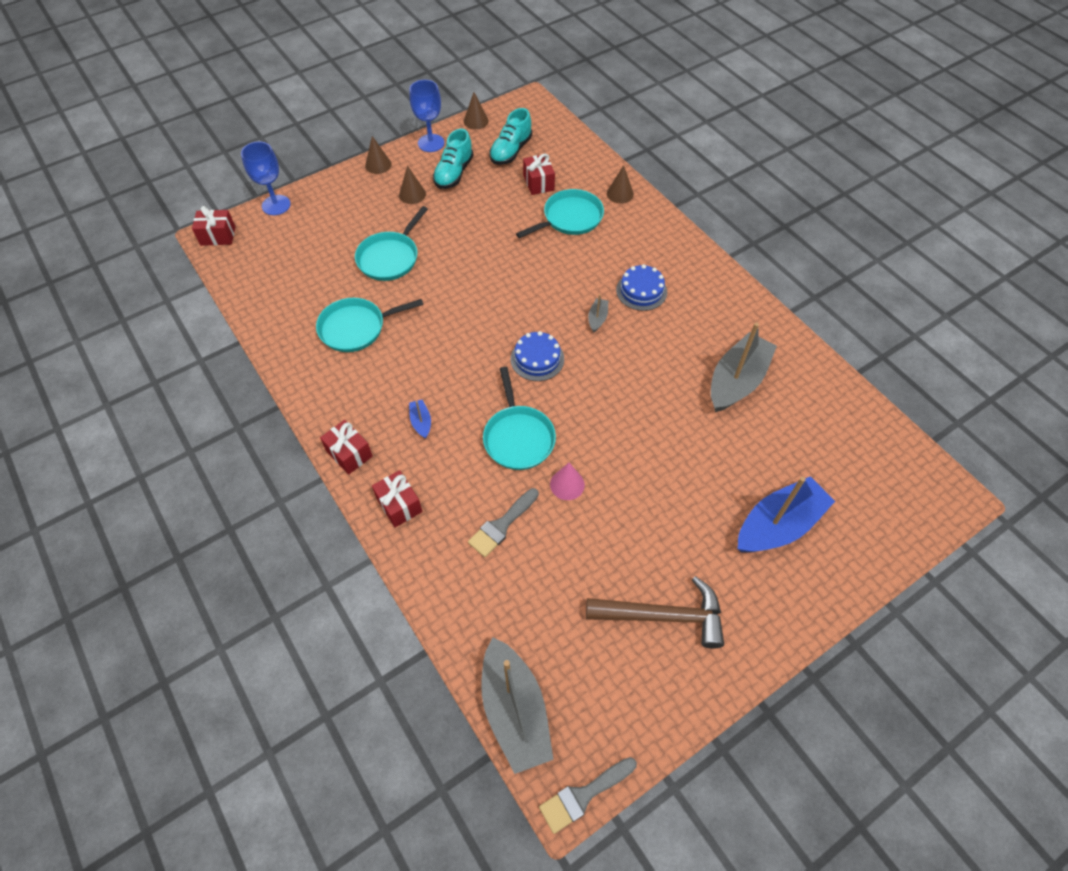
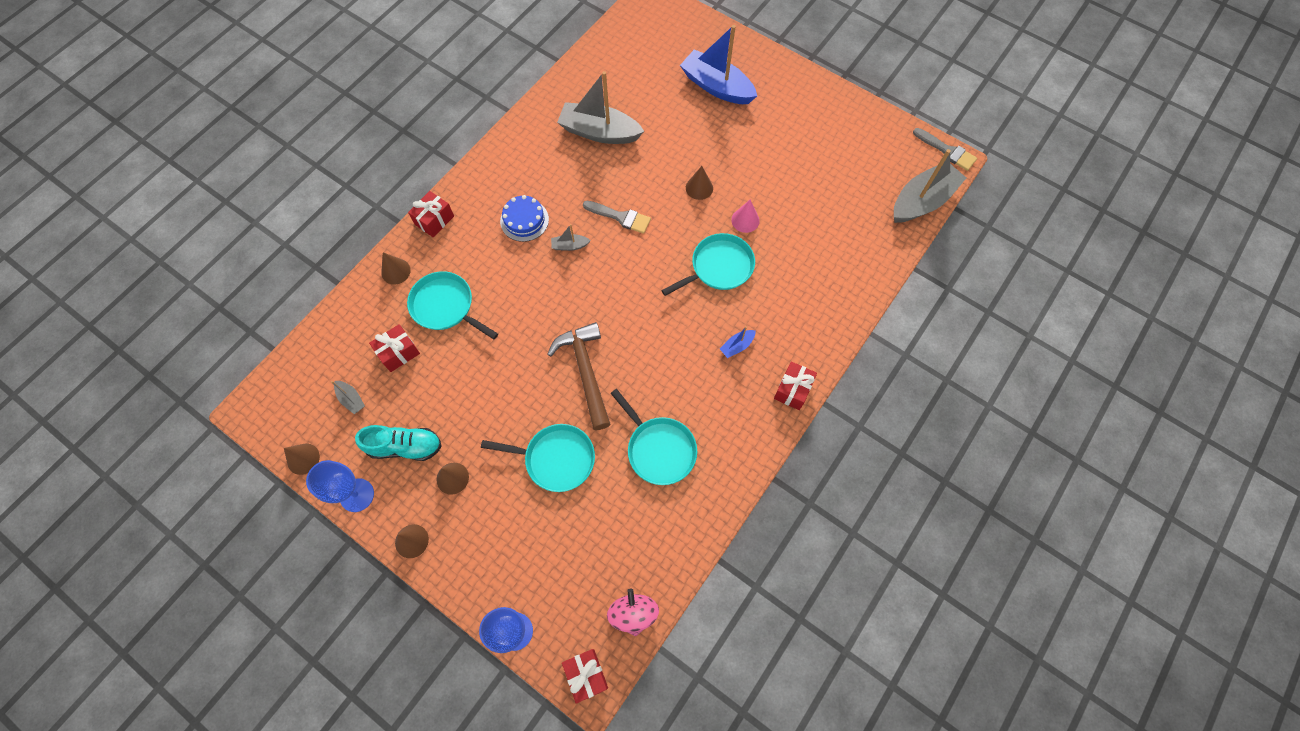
camera: 110 degrees left, 10 degrees up
(238, 273) = (633, 613): none -> pink spinning top
(399, 505) = (819, 330): red gift -> red gift (434, 220)
(502, 525) = (799, 252): grey brush -> grey brush (620, 217)
(511, 151) = (351, 399): turquoise shoe -> grey boat
(537, 359) = (633, 279): blue cake -> none
(628, 453) = (699, 188): none -> brown cone
(662, 616) = (816, 137): brown hammer -> brown hammer (585, 372)

